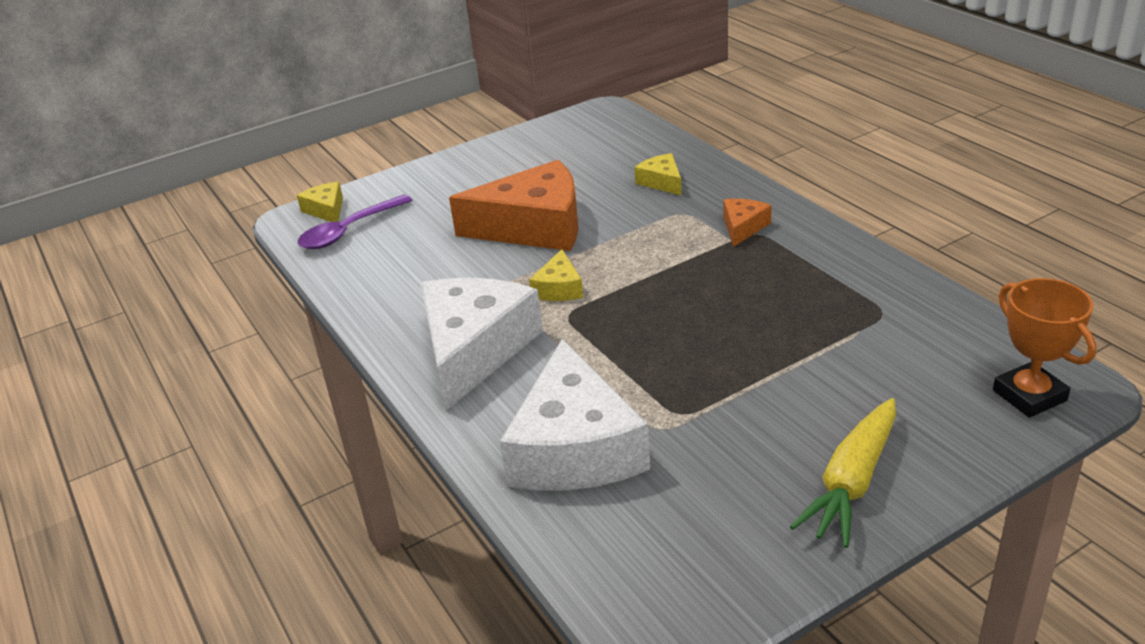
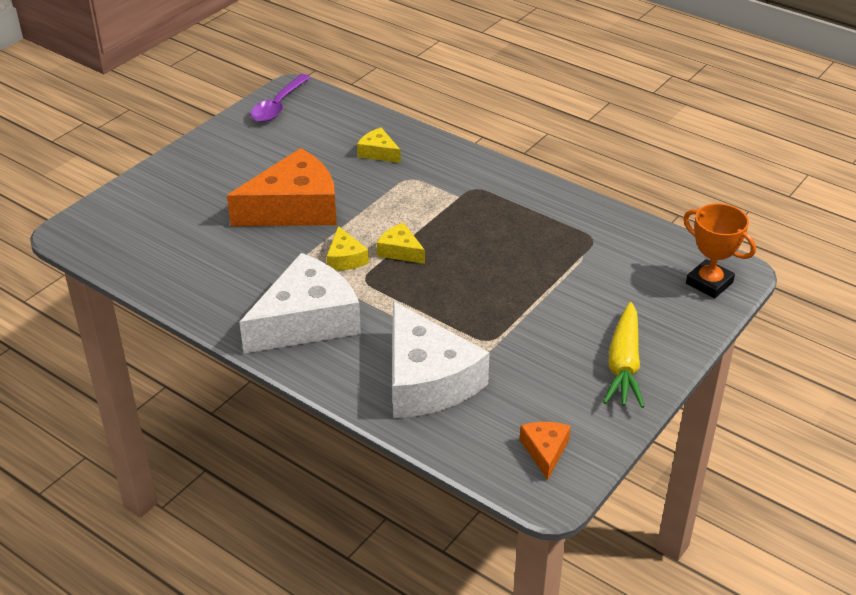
camera: 25 degrees left, 5 degrees up
(326, 210) = (95, 219): yellow cheese -> yellow cheese (400, 251)
(349, 231) = (130, 236): purple spoon -> purple spoon (278, 106)
(474, 350) = (306, 321): white cheese -> white cheese turned 60 degrees clockwise
(743, 227) = (462, 184): orange cheese -> orange cheese (545, 451)

